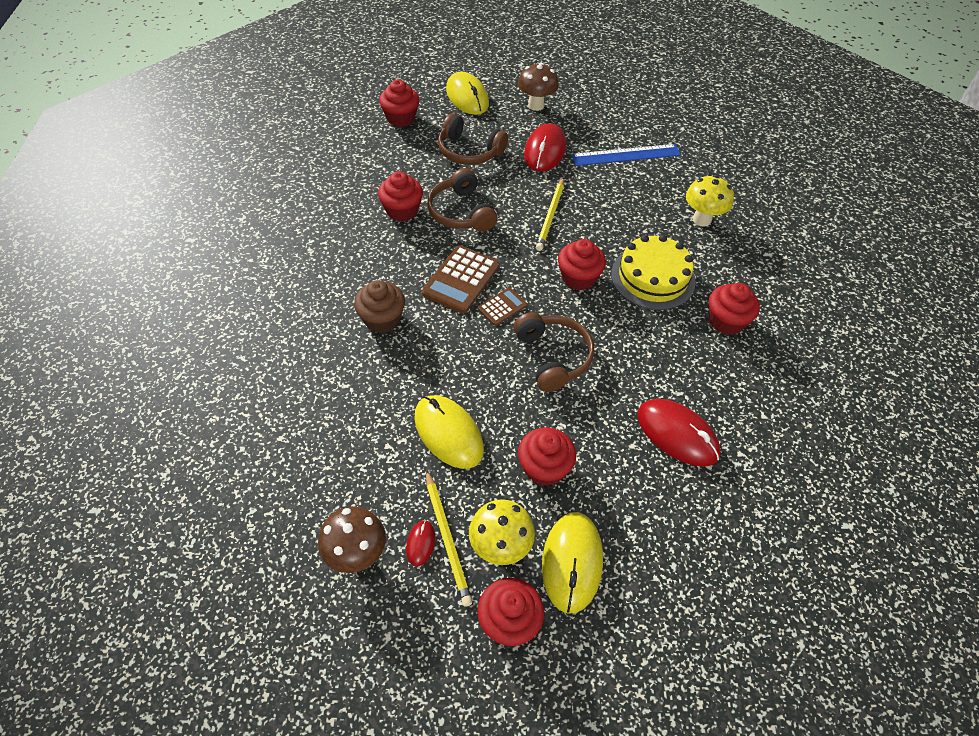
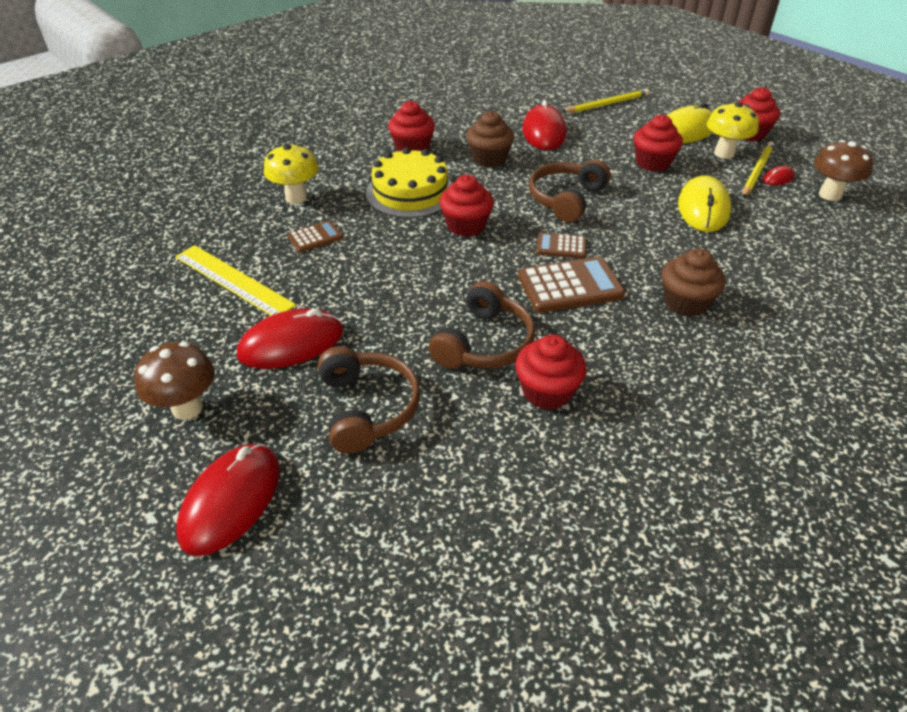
camera: 130 degrees left, 10 degrees down
(401, 118) = (372, 543): red cupcake -> none
(467, 97) = (231, 500): yellow mouse -> red mouse
(550, 216) = (405, 280): yellow pencil -> yellow pencil (607, 104)
(626, 155) = (233, 280): blue ruler -> yellow ruler
(639, 204) = (315, 237): none -> brown calculator
(662, 357) = (489, 159): none -> brown cupcake

